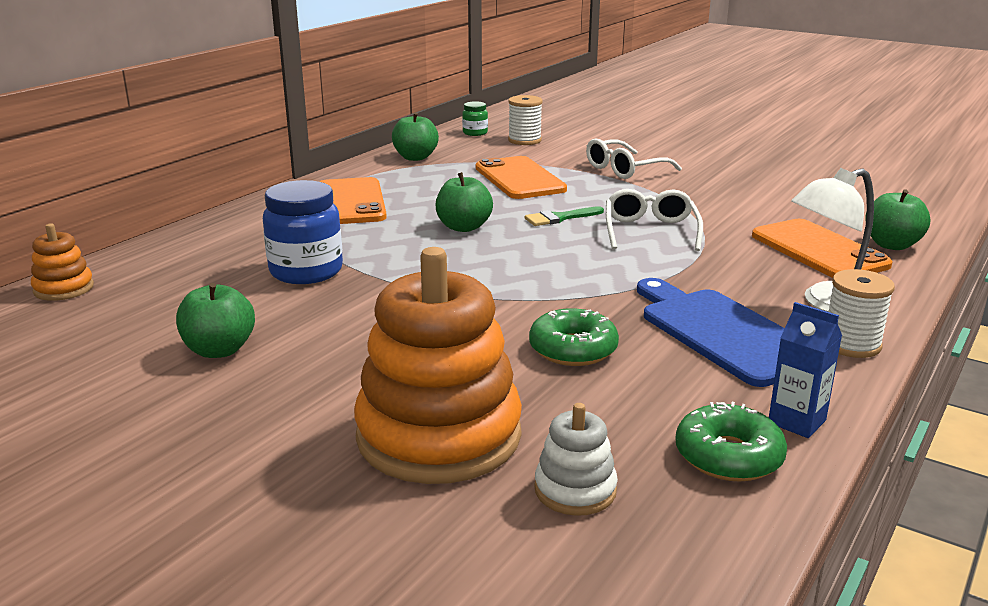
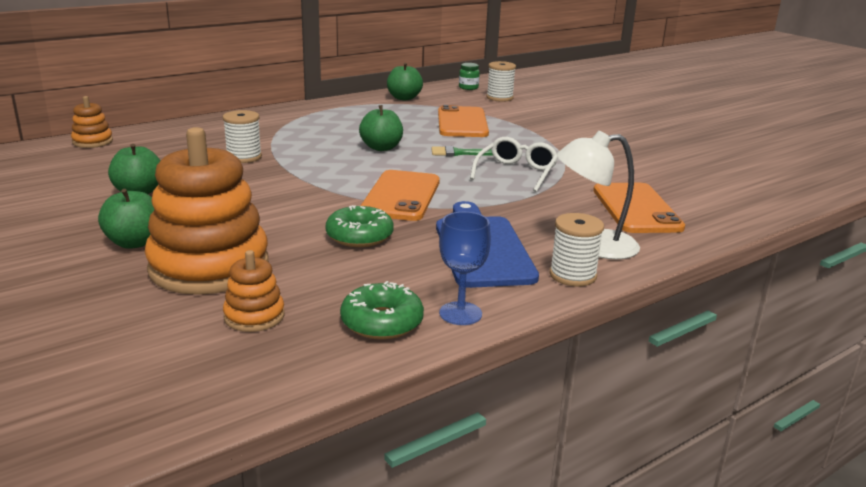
camera: 20 degrees right, 0 degrees up
(306, 271) = (244, 157): blue jar -> white spool
(350, 202) = (323, 120): orange phone -> orange phone (401, 196)
(575, 490) = (254, 316): white stacking toy -> orange stacking toy
(625, 169) = (552, 128): white glasses -> none
(797, 421) = (460, 313): blue carton -> blue goblet
(892, 245) = (706, 216): green apple -> green apple (134, 243)

